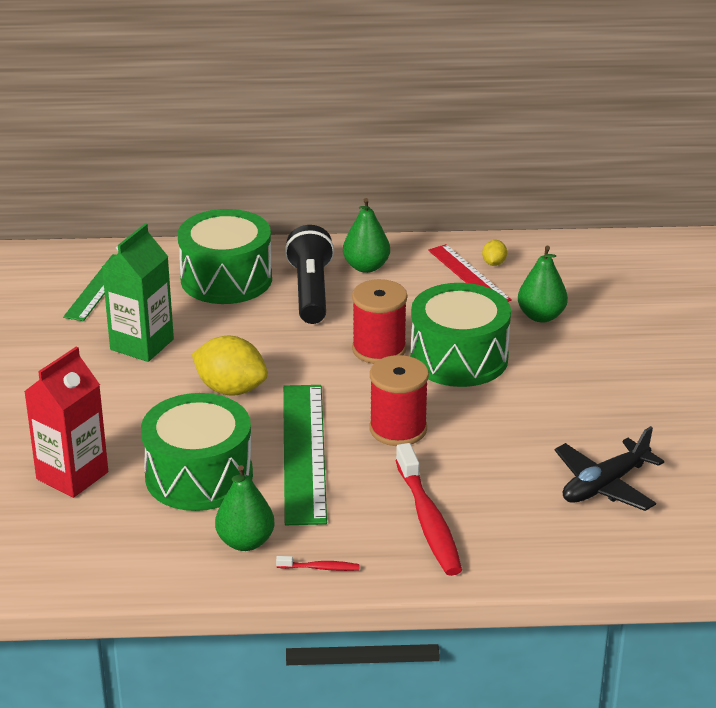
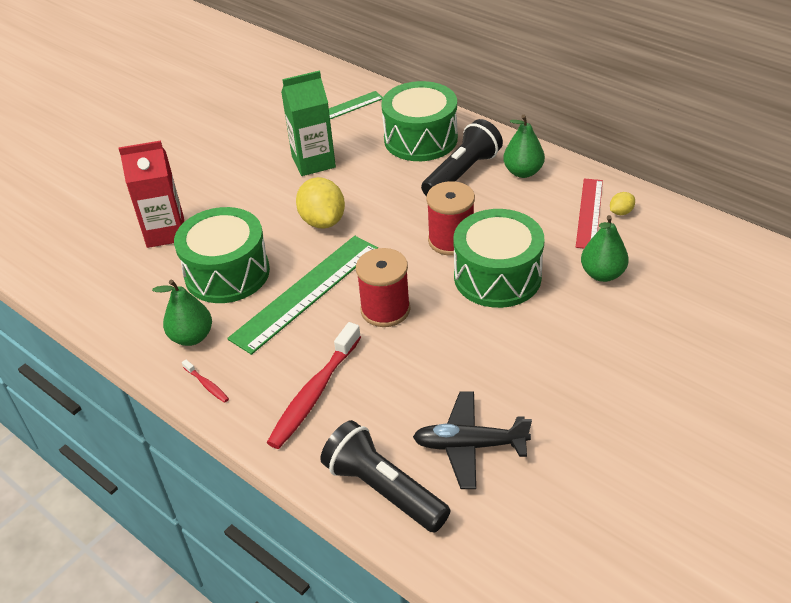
camera: 45 degrees right, 10 degrees up
(582, 551) = (383, 490): none -> black flashlight

